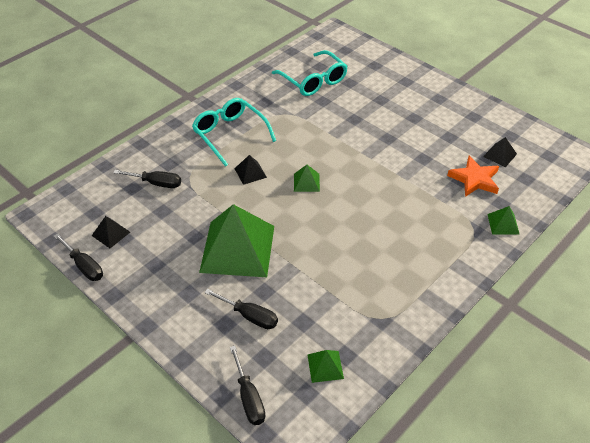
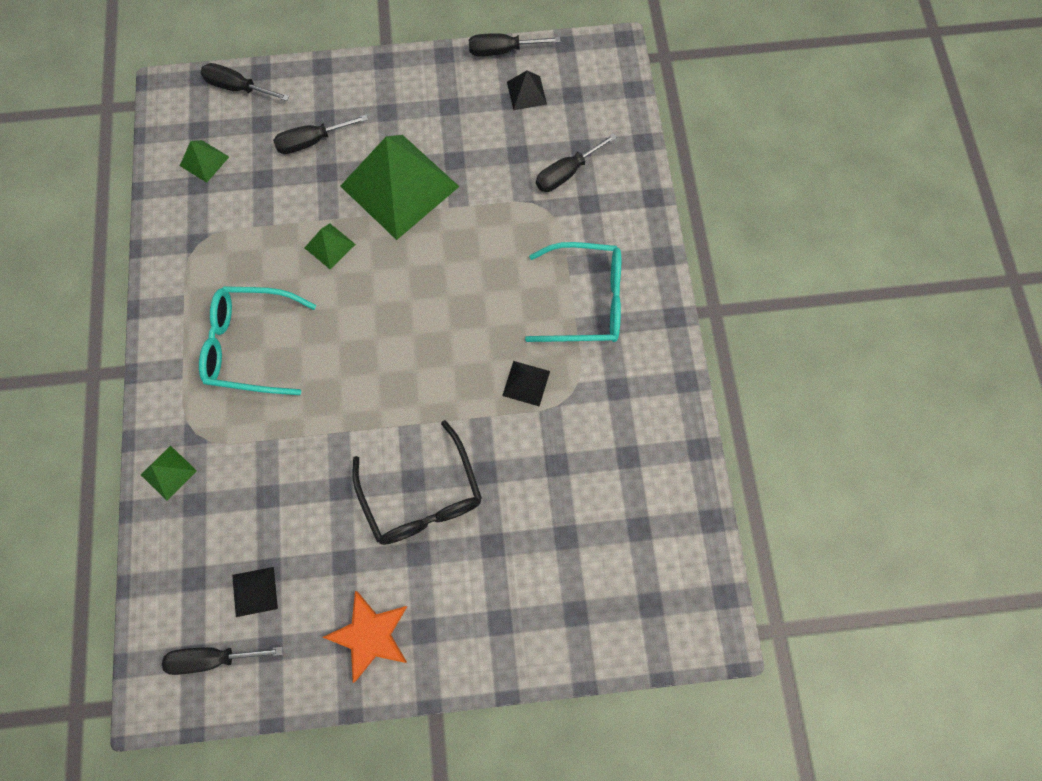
camera: 130 degrees right, 25 degrees up
(250, 172) = (498, 275): black pyramid -> black pyramid (526, 383)
(306, 182) = (428, 321): green pyramid -> green pyramid (330, 246)
(314, 81) = (610, 490): turquoise glasses -> turquoise glasses (250, 345)
(390, 130) = (422, 497): none -> black glasses
(474, 179) = (252, 513): orange star -> orange star (370, 635)
(539, 149) = (213, 658): none -> black screwdriver

